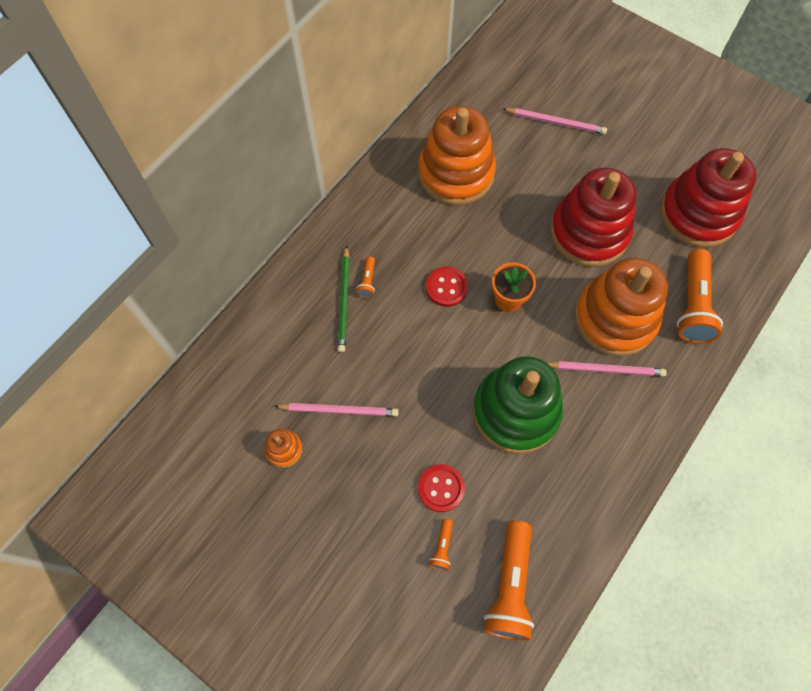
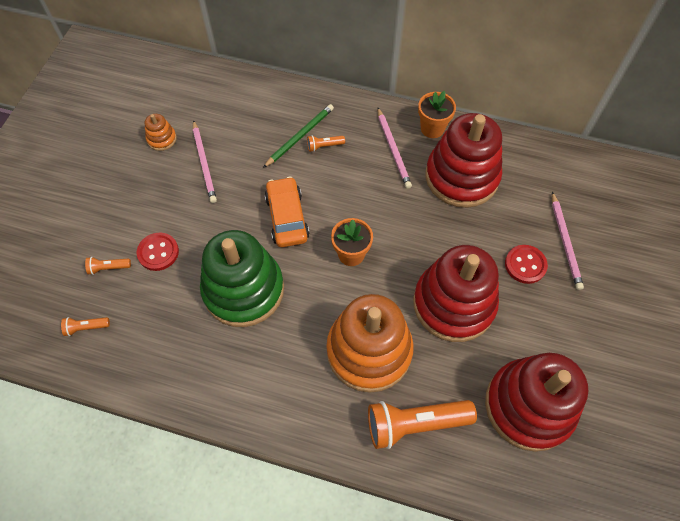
camera: 70 degrees right, 5 degrees down
(344, 301) = (300, 136): green pencil -> green pencil turned 150 degrees clockwise
(387, 176) = (432, 128): none -> orange flower pot
(444, 345) = (287, 218): none -> orange car
(446, 287) = (343, 203): red button -> red button (525, 265)
(456, 173) = (461, 177): orange stacking toy -> red stacking toy
(510, 586) = (86, 327): orange flashlight -> orange flashlight, size x0.45
(606, 369) = (311, 356): pink pencil -> pink pencil (393, 149)

